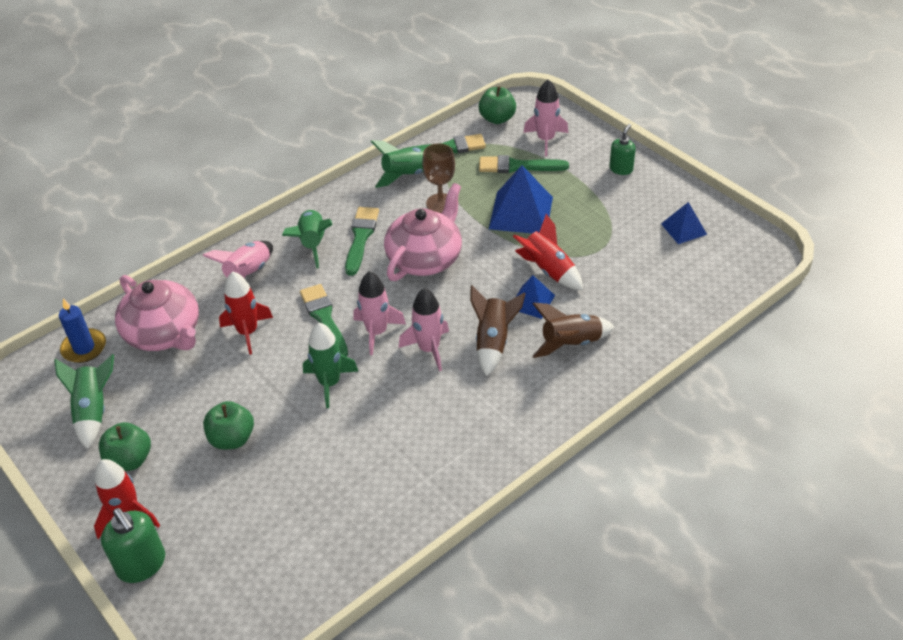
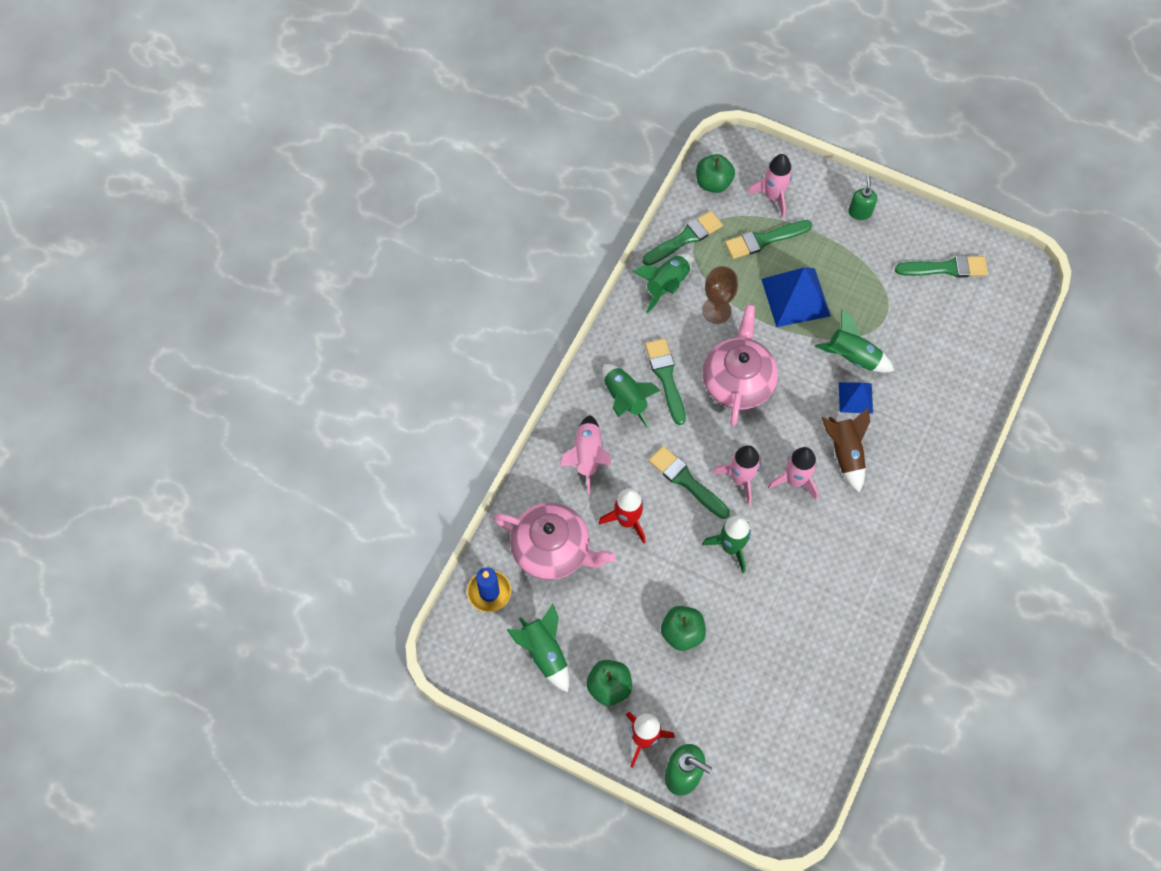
camera: 25 degrees left, 20 degrees up
(548, 270) = (852, 357): red rocket -> green rocket
(571, 343) = (909, 431): brown rocket -> none
(683, 229) = (946, 268): blue pyramid -> green brush

